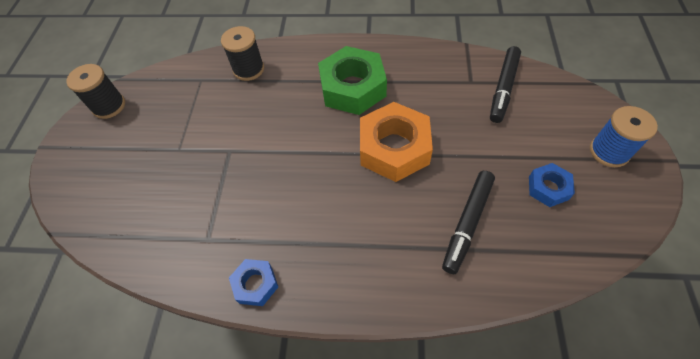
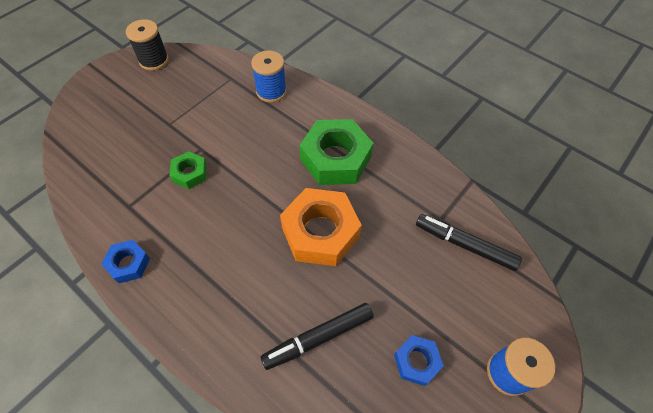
camera: 30 degrees right, 0 degrees up
(239, 176) = (190, 173): none -> green nut
(248, 69) = (271, 91): black spool -> blue spool
(503, 88) = (464, 245): black marker -> black marker turned 60 degrees clockwise

